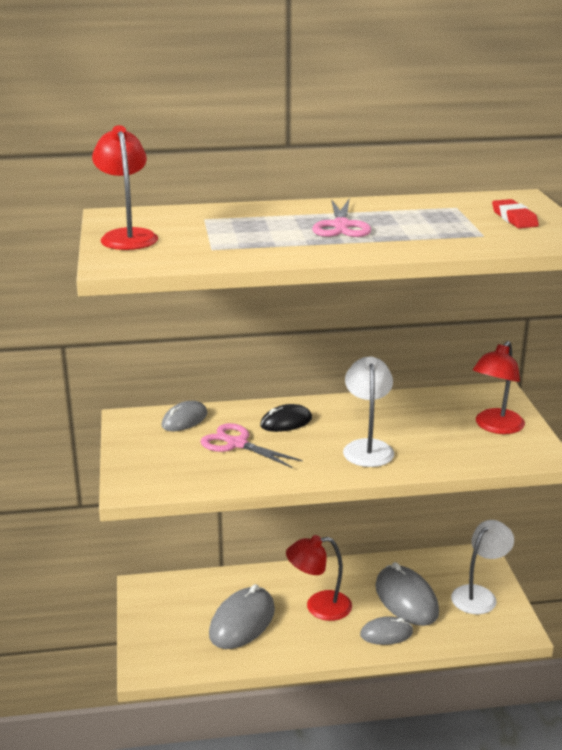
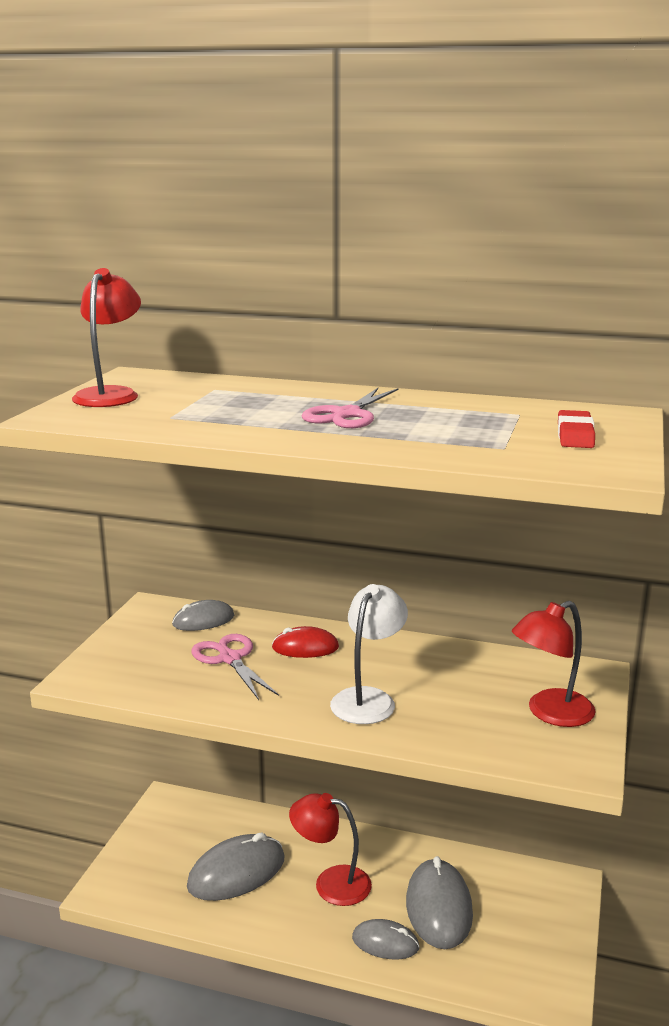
camera: 25 degrees right, 5 degrees down
(286, 422) = (305, 647): black mouse -> red mouse
(479, 595) = (534, 932): white lamp -> none

